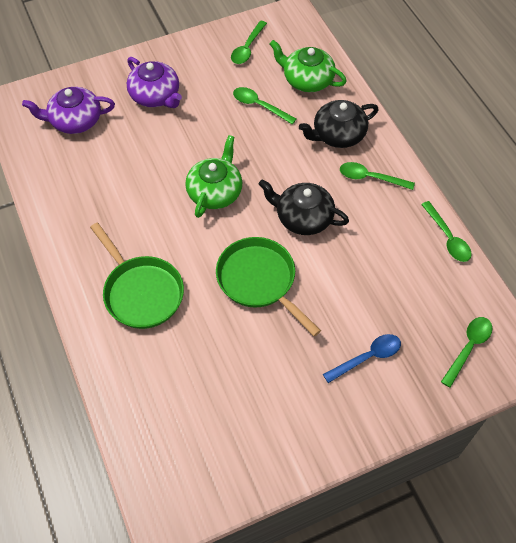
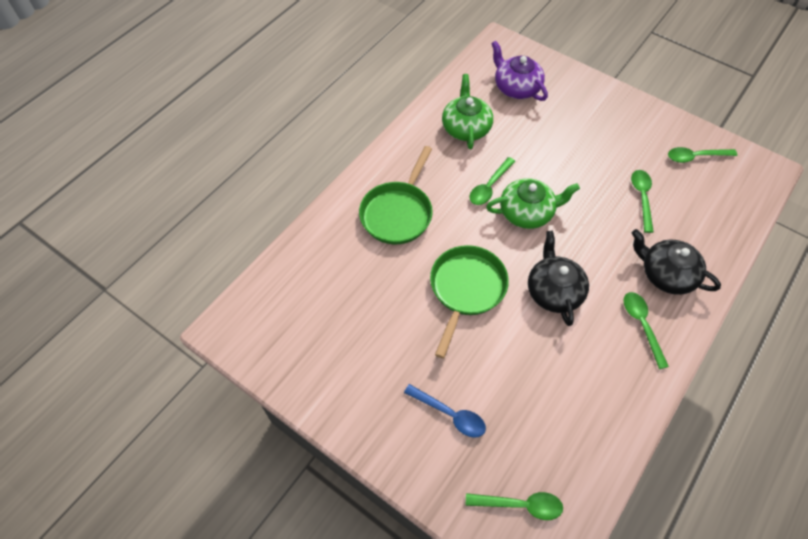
camera: 60 degrees right, 0 degrees up
(155, 96) = (585, 122): purple teapot -> none
(307, 80) = (705, 219): green teapot -> green teapot (466, 127)
(447, 238) = (630, 428): green spoon -> green spoon (489, 186)

